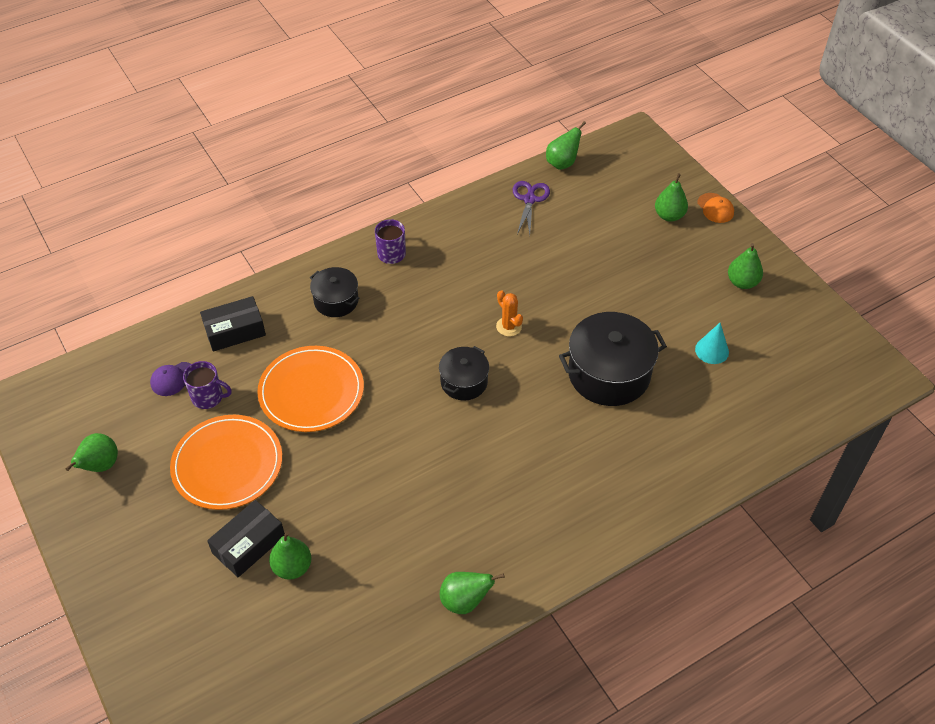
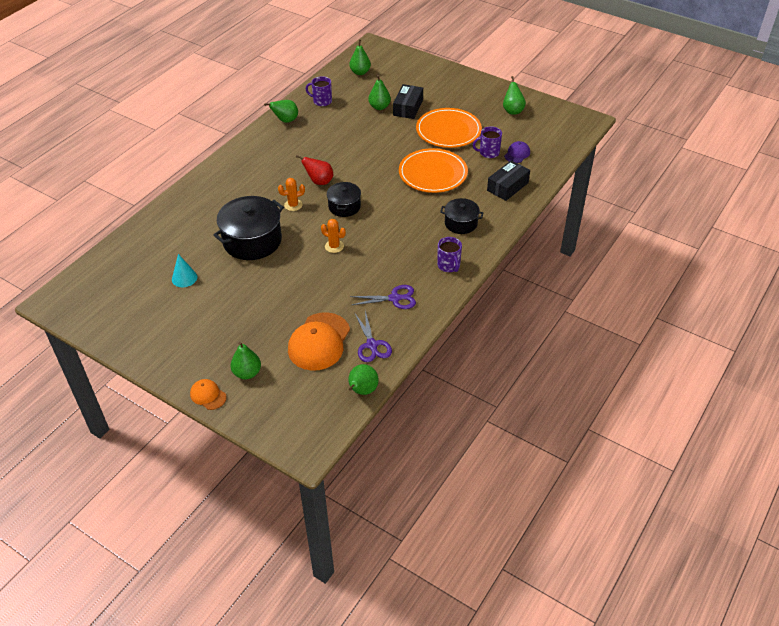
camera: 155 degrees right, 5 degrees down
(378, 628) = (322, 101): none -> purple mug
(475, 439) = (319, 181): none -> red pear
(476, 237) = (395, 298): none -> purple scissors
(531, 411) = (293, 205): none -> orange cactus
(582, 221) = (319, 342): none -> orange cap
(742, 282) = (171, 335): green pear -> green pear (360, 72)

